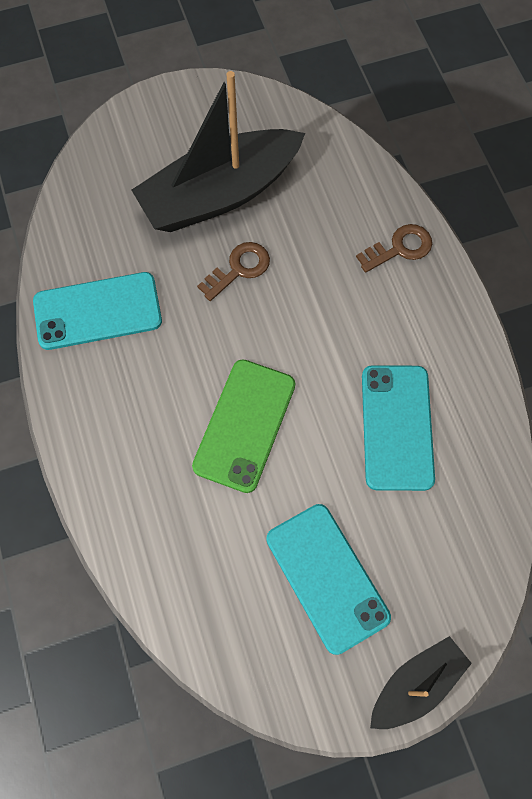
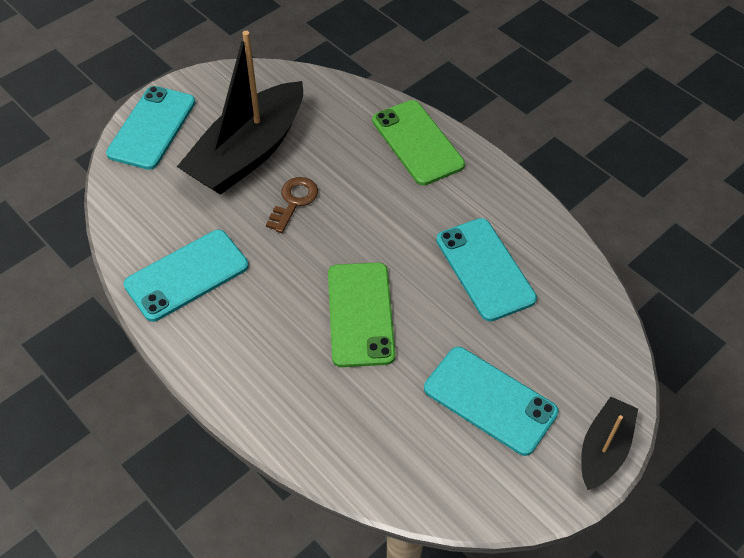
camera: 25 degrees left, 15 degrees down
(138, 128) = (152, 128): none -> turquoise phone
(400, 248) = (417, 142): brown key -> green phone

